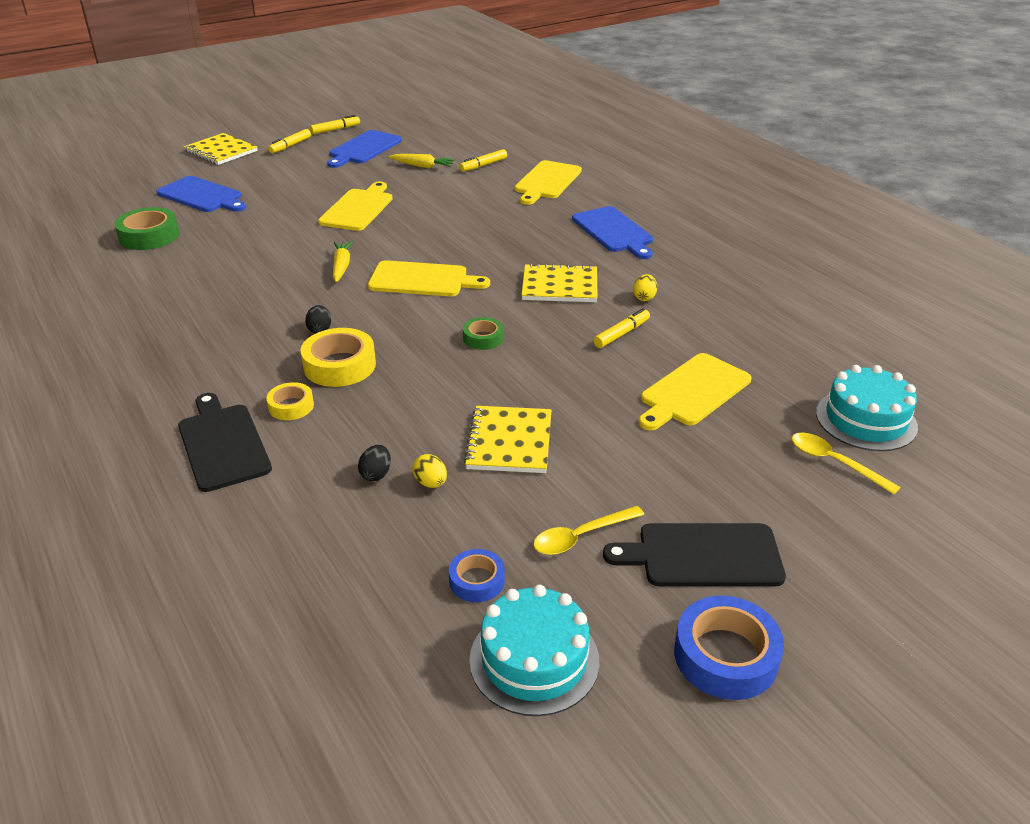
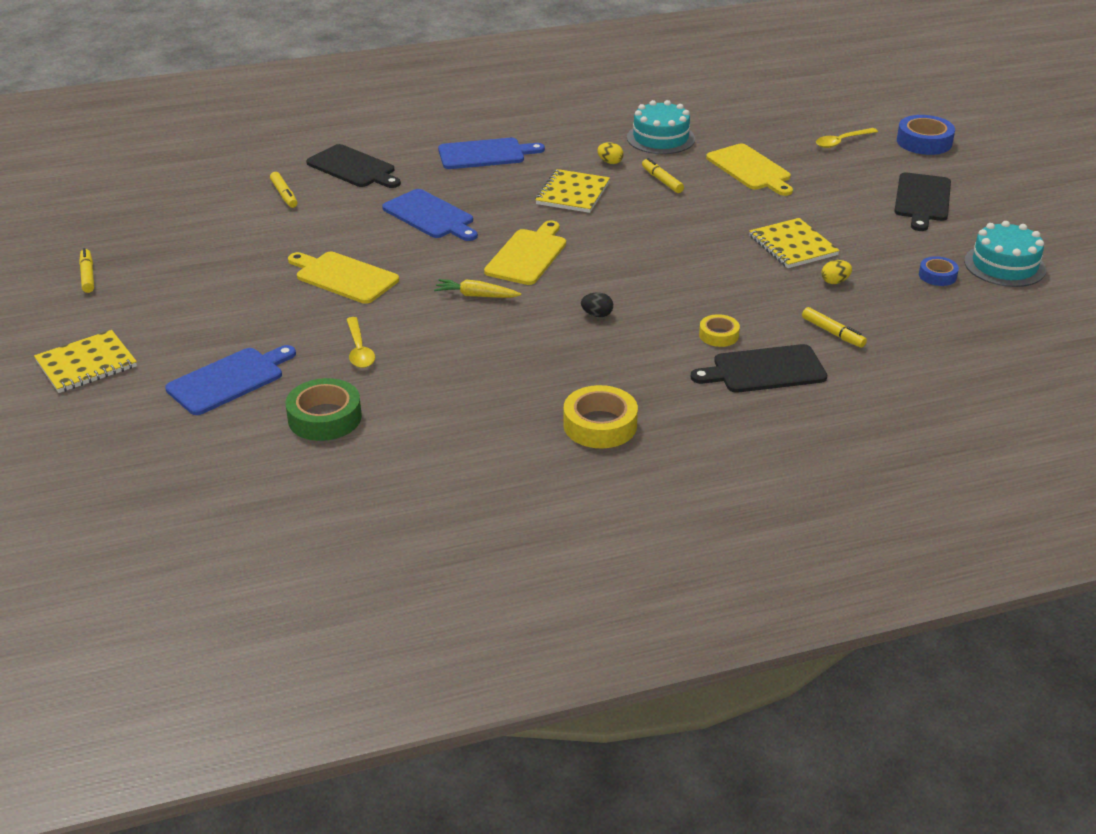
camera: 75 degrees left, 0 degrees up
(290, 146) = (115, 311): yellow marker -> yellow marker (833, 333)
(339, 365) = (662, 308): yellow tape -> yellow tape (600, 425)
(364, 149) = (172, 261): blue cutting board -> blue cutting board (430, 216)
(376, 474) = (820, 303): black egg -> none
(423, 166) = (257, 229): yellow carrot -> none
(483, 338) = (645, 238): green tape -> none
(509, 442) = (793, 246): yellow notebook -> yellow notebook turned 45 degrees clockwise
(547, 181) = (353, 168): yellow cutting board -> black cutting board
(581, 536) = (900, 235): yellow spoon -> yellow spoon (359, 350)
(725, 656) = (1003, 209): blue tape -> blue tape (924, 142)
(866, 420) = (799, 121): turquoise cake -> turquoise cake (660, 138)

